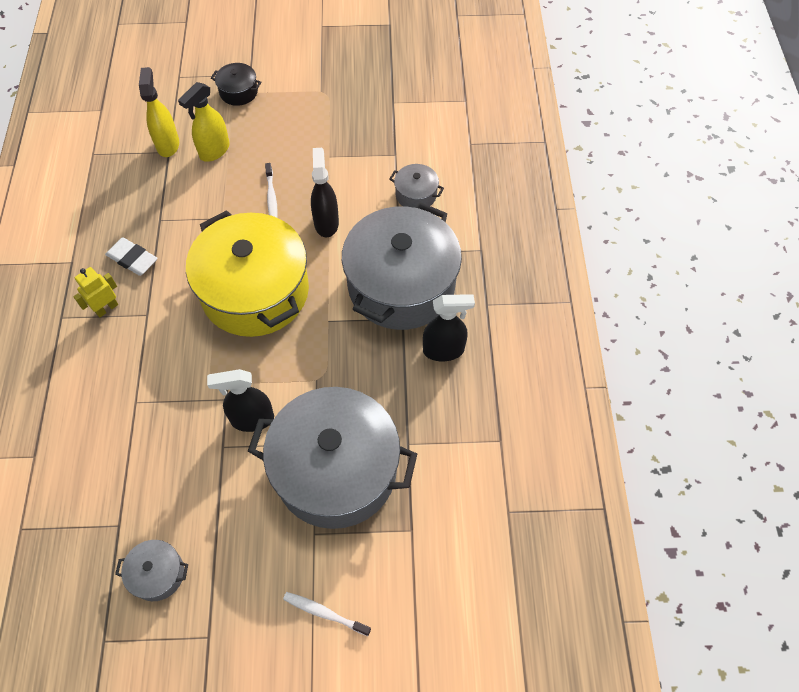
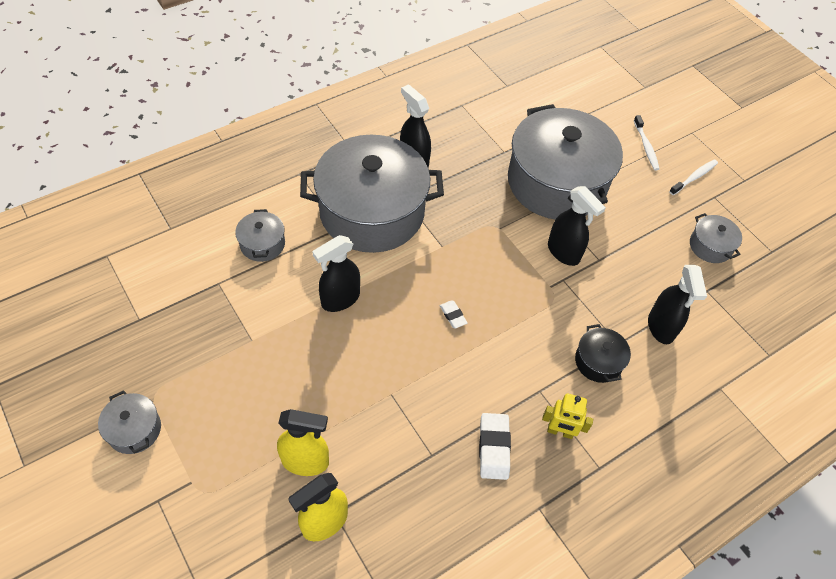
camera: 125 degrees left, 5 degrees down
(120, 450) = (661, 327): none -> black spray bottle
(238, 92) = (196, 495): black pot -> black pot (598, 361)
(255, 291) = (453, 315): yellow pot -> white eraser
(271, 197) = (337, 364): white toothbrush -> white toothbrush (694, 177)
(306, 77) = (134, 429): none -> grey pot

